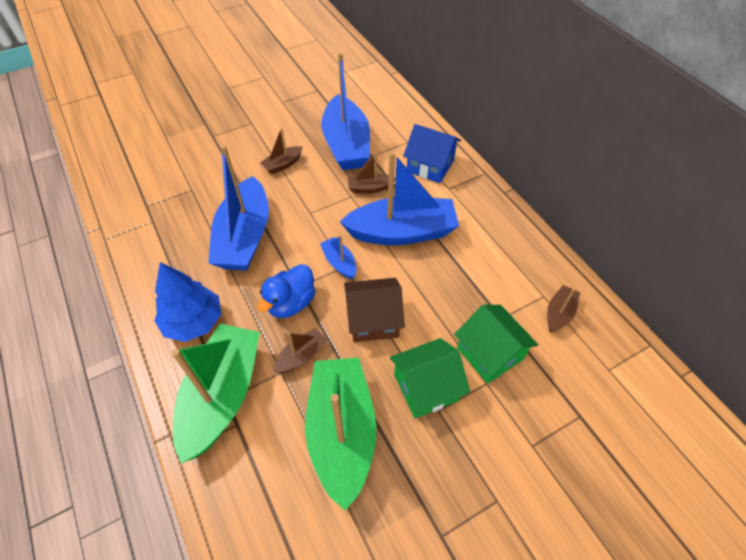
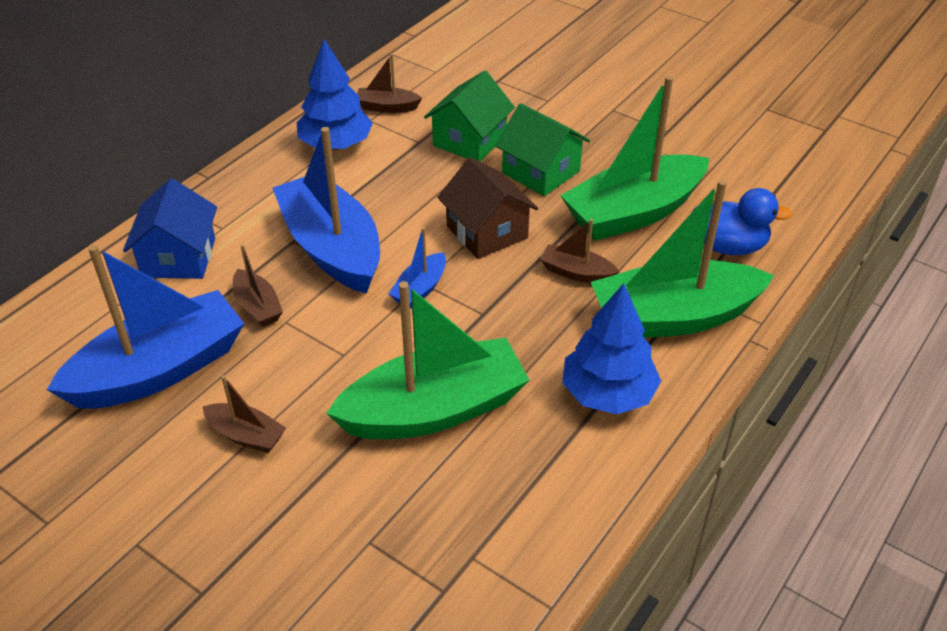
camera: 115 degrees left, 10 degrees down
(244, 237) = (434, 410): blue boat -> green boat
(291, 303) = (513, 310): blue duck -> blue duck (729, 246)
(517, 266) = (336, 145): none -> blue tree

